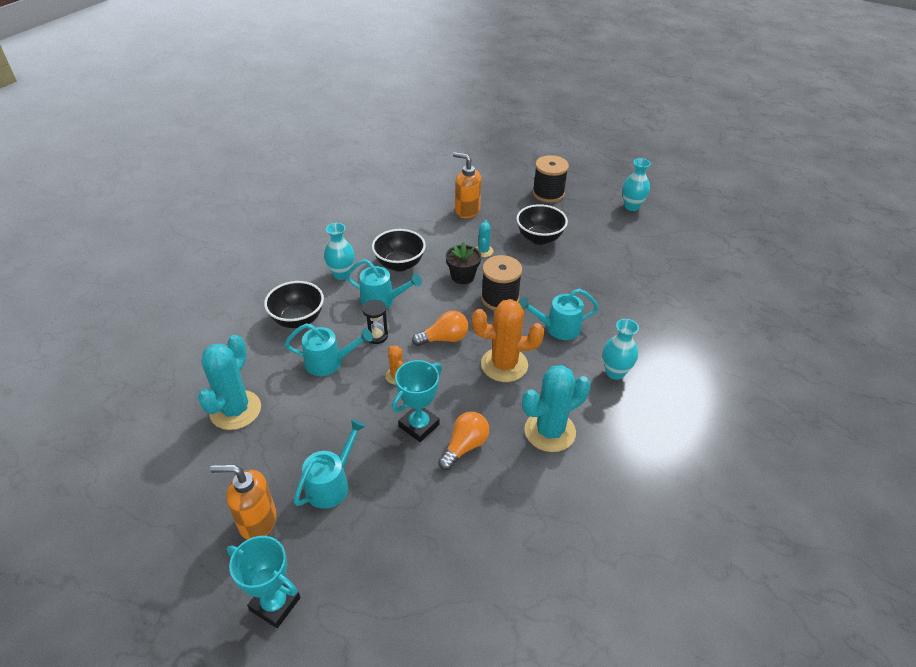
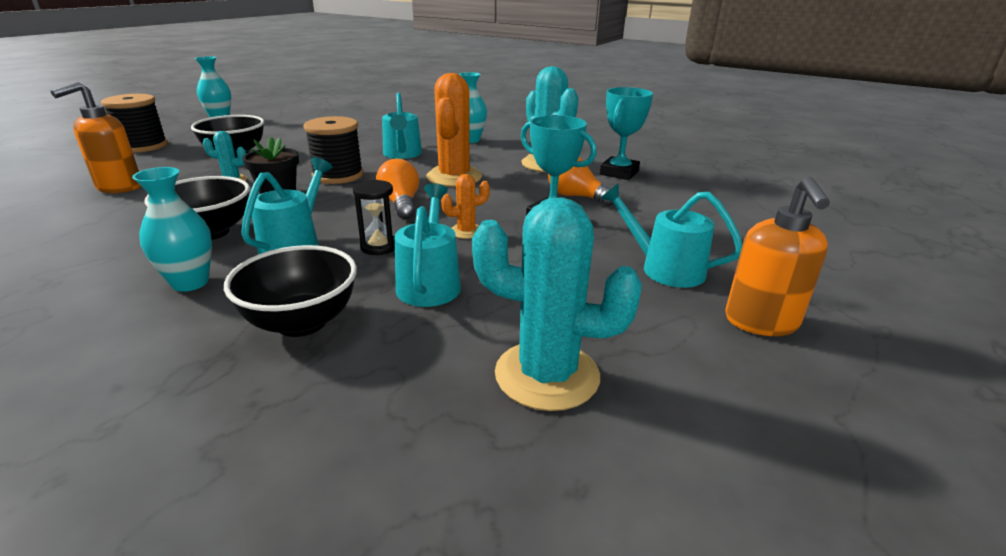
camera: 90 degrees left, 15 degrees down
(275, 604) = (861, 296): turquoise trophy -> turquoise trophy (619, 173)

